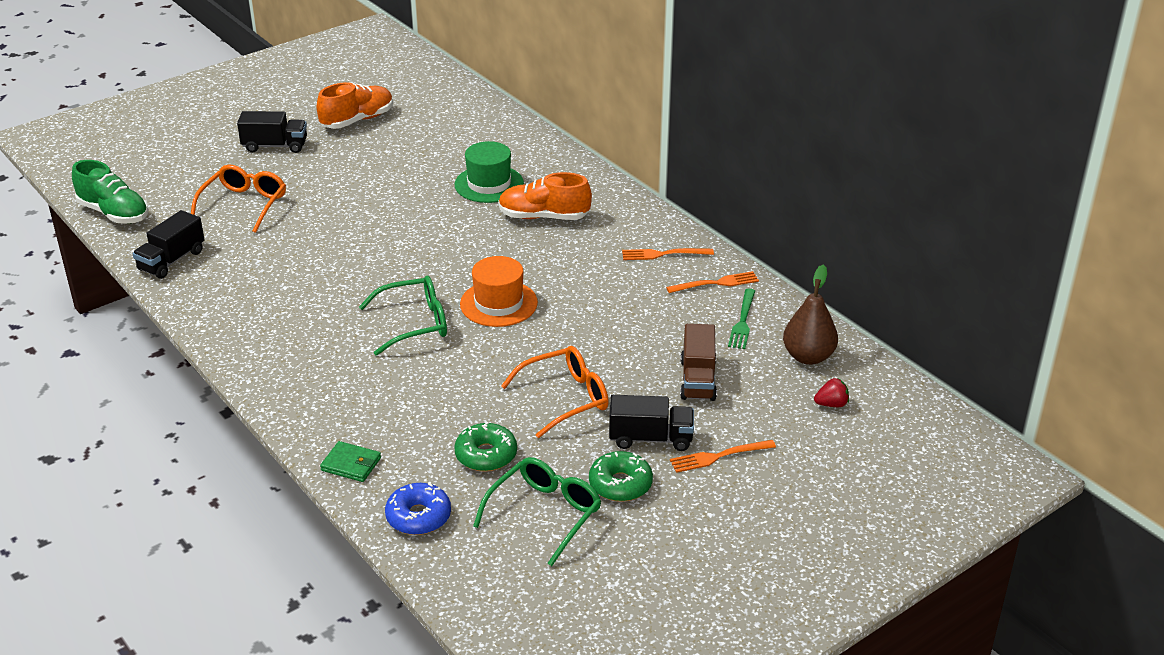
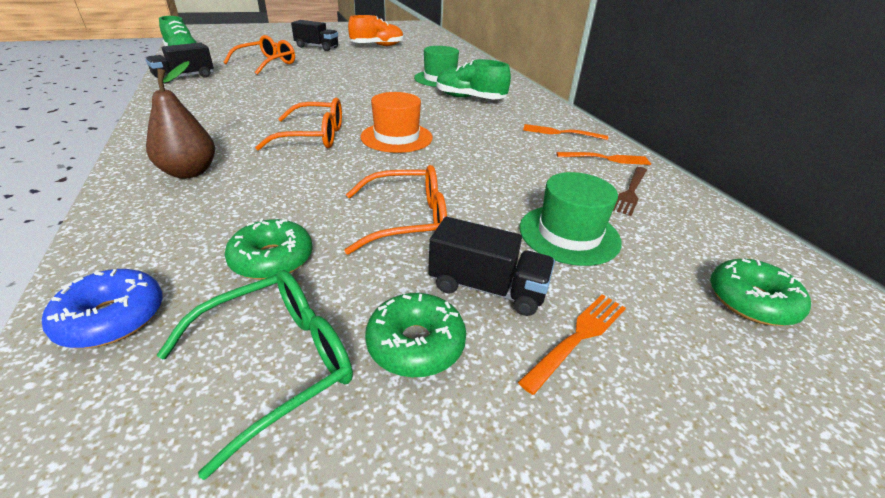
camera: 15 degrees right, 0 degrees up
(351, 464) = (120, 233): green wallet -> none
(415, 323) = (314, 137): green glasses -> orange glasses
(543, 217) = (469, 98): orange shoe -> green shoe
(698, 380) = (569, 234): brown truck -> green hat
(719, 456) = (577, 337): orange fork -> orange fork turned 135 degrees clockwise
(742, 321) = (631, 191): green fork -> brown fork
(808, 356) = (710, 238): brown pear -> brown pear (189, 172)
(831, 404) = (751, 301): red strawberry -> green donut

